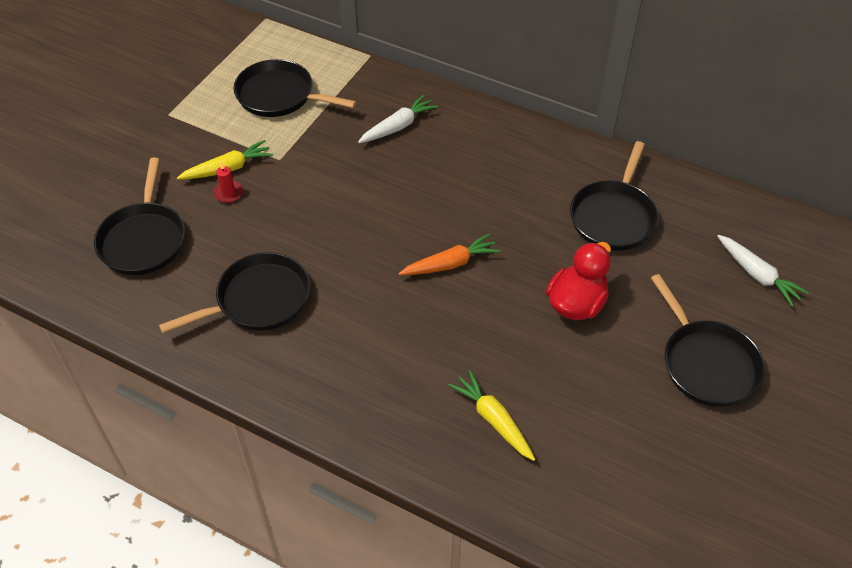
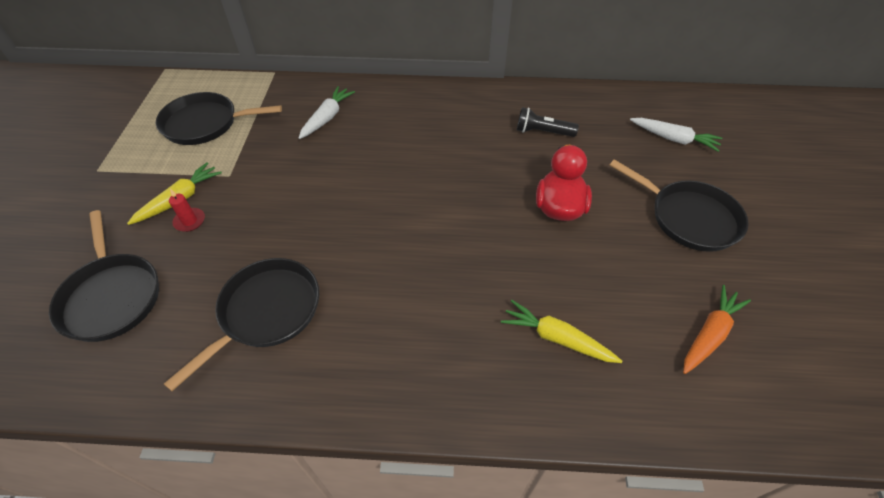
camera: 25 degrees left, 0 degrees up
(450, 264) = (435, 212): orange carrot -> orange carrot (709, 334)
(613, 217) = (542, 132): black pan -> black flashlight

